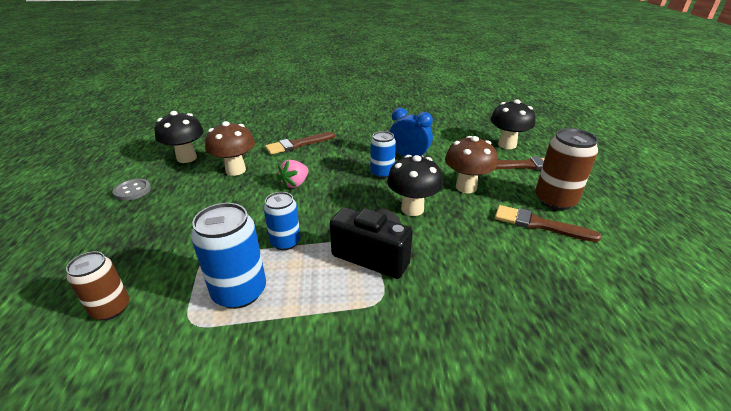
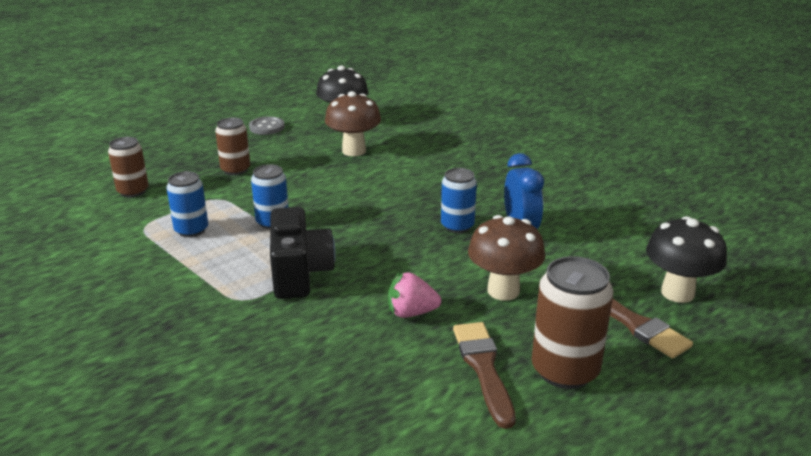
camera: 55 degrees right, 5 degrees down
(175, 231) = (235, 170): none -> brown can
(239, 291) = (191, 230): blue can -> blue can, size x0.65
(295, 184) = (369, 188): pink strawberry -> pink strawberry (411, 313)
(298, 144) = (447, 157): brown brush -> none
(412, 209) = (407, 269): black mushroom -> none

